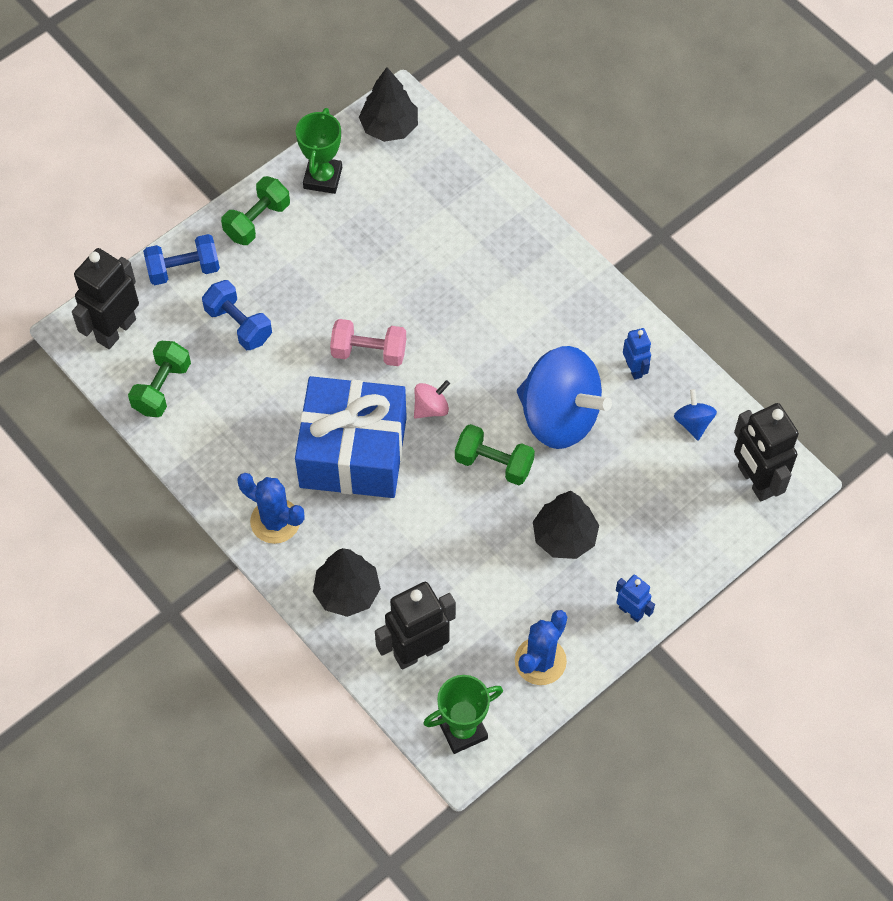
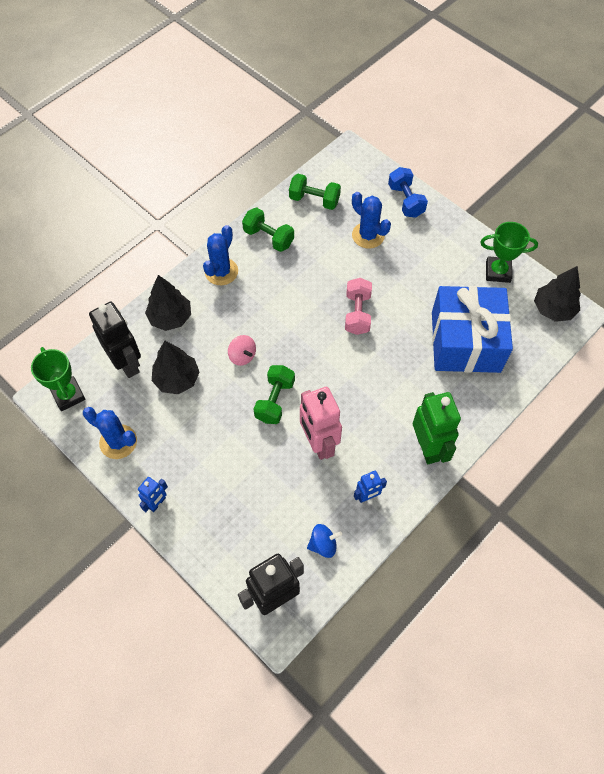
camera: 85 degrees right, 0 degrees up
(115, 330) = (354, 171): black robot -> none
(238, 324) = (368, 235): blue dumbbell -> blue cactus
(257, 221) = (453, 237): green dumbbell -> green dumbbell (268, 237)
(353, 452) = (276, 311): blue gift -> blue gift (465, 341)
(431, 408) = (316, 356): pink spinning top -> pink spinning top (242, 356)
(559, 416) = (318, 443): blue spinning top -> pink robot
(564, 537) = (217, 452): black tree -> black tree (177, 379)
(573, 295) = (428, 447): none -> green robot

